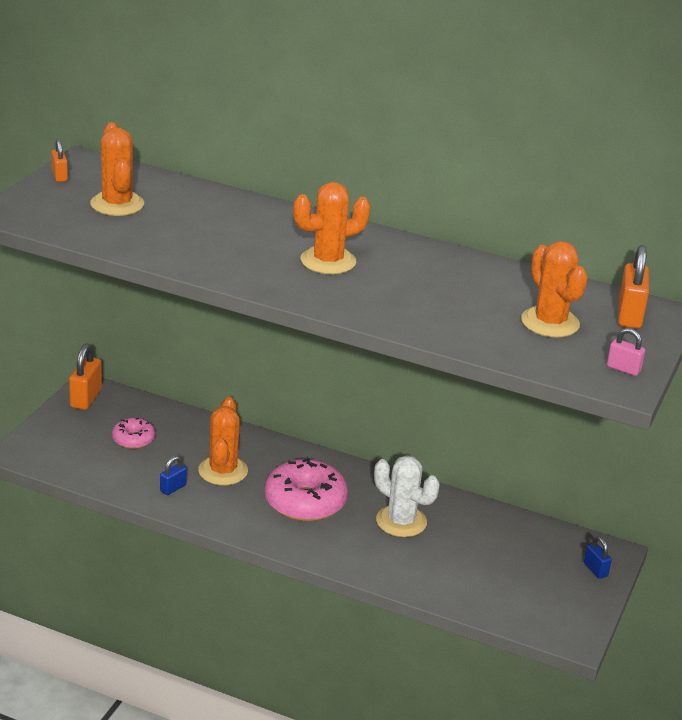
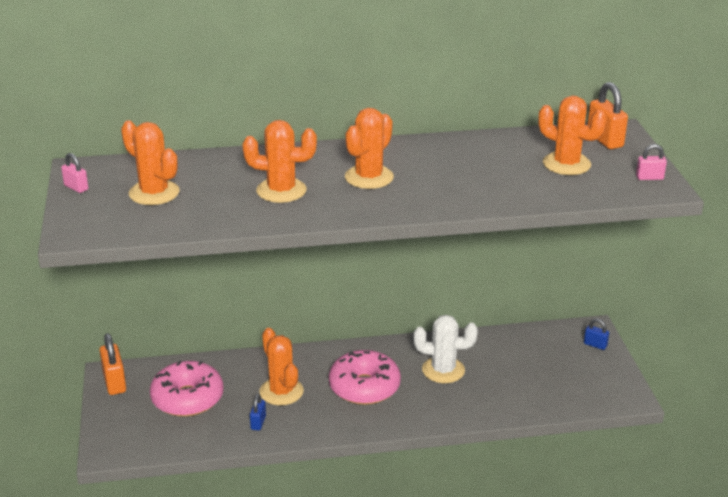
camera: 30 degrees left, 0 degrees up
(60, 176) = (76, 187): orange padlock -> pink padlock
(133, 439) = (187, 398): pink donut -> pink donut, size x1.86
(230, 243) = (281, 190): none -> orange cactus

